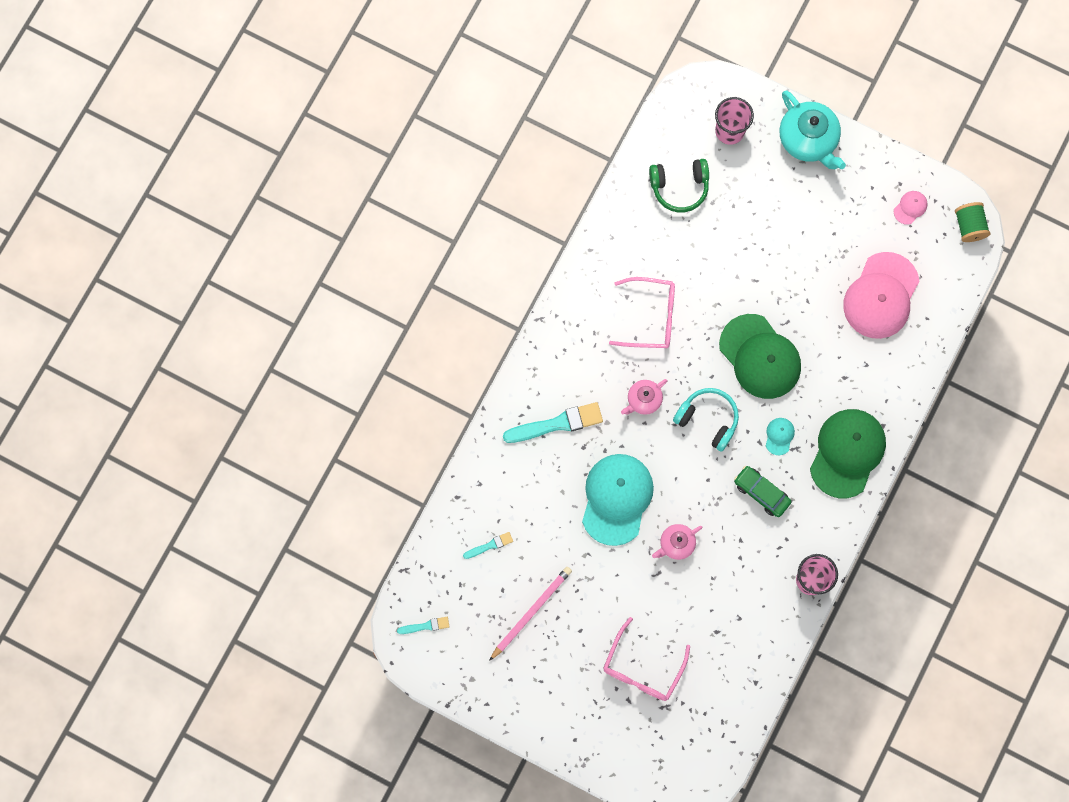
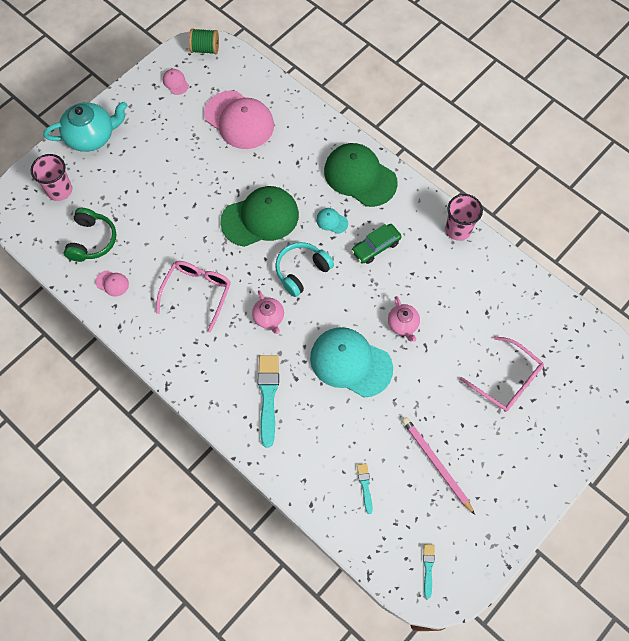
camera: 75 degrees left, 10 degrees down
(636, 226) = (112, 283): none -> pink cap

